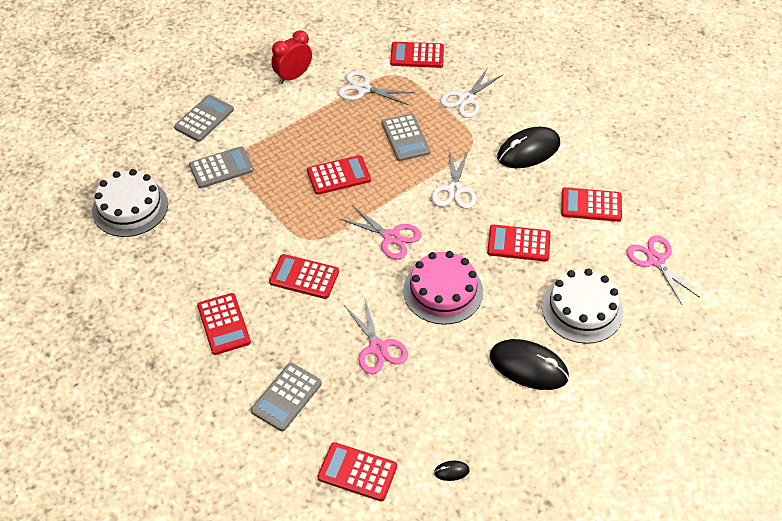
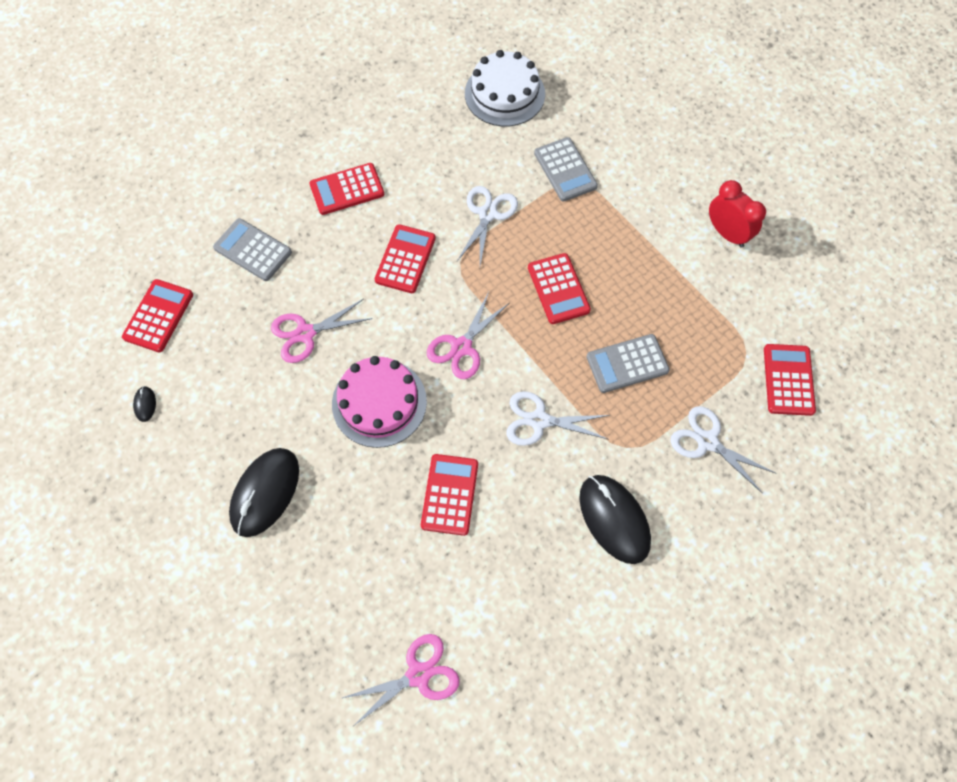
camera: 90 degrees right, 15 degrees up
(204, 119) = (642, 147): grey calculator -> none
(363, 89) = (713, 314): white scissors -> white scissors (488, 214)
(582, 309) = (343, 565): white cake -> none
(591, 205) = (516, 596): red calculator -> none

